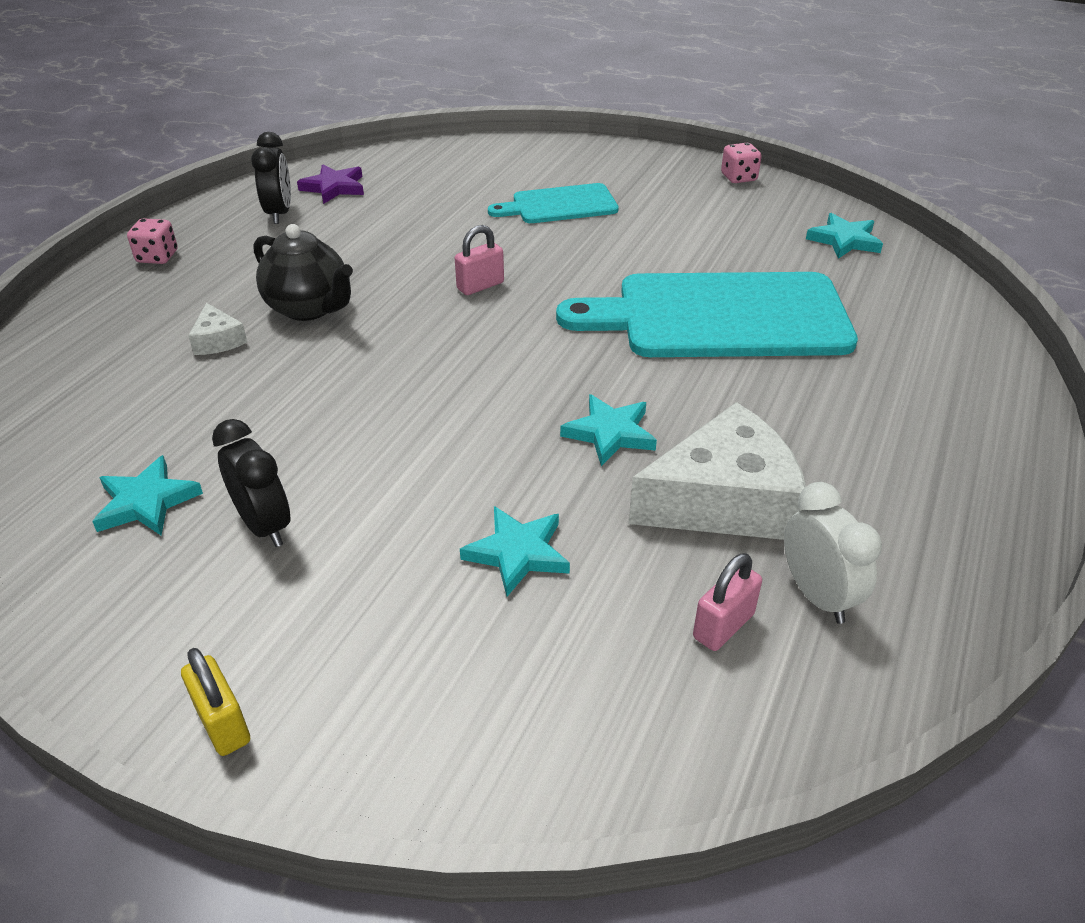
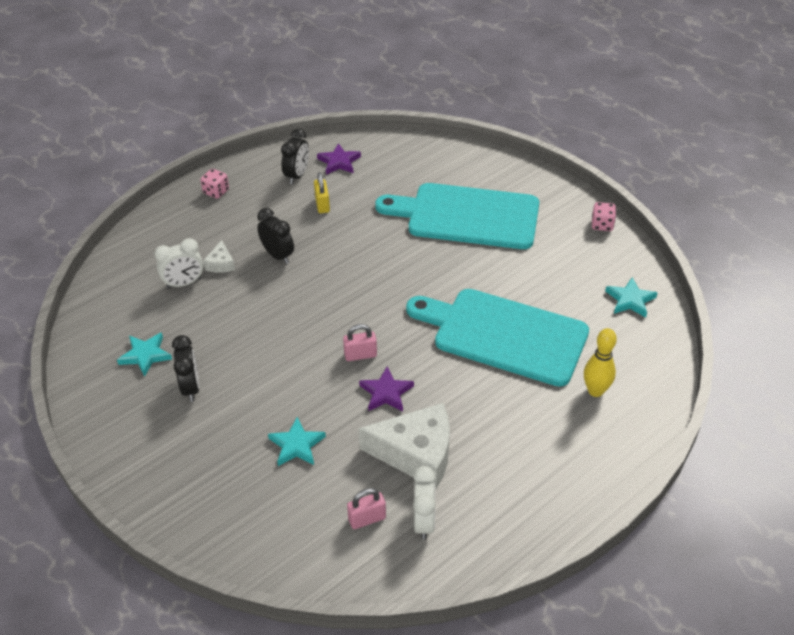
camera: 25 degrees right, 5 degrees up
(165, 381) = (184, 283): none -> white clock
(223, 723) = (130, 479): yellow padlock -> yellow padlock (322, 205)
(309, 308) = (278, 255): black teapot -> black clock
(480, 286) = (379, 268): pink padlock -> pink padlock (360, 355)
(559, 205) = (467, 216): turquoise cutting board -> turquoise cutting board, size x1.90
(610, 433) = (386, 392): turquoise star -> purple star
(898, 346) = (595, 391): none -> yellow bowling pin

